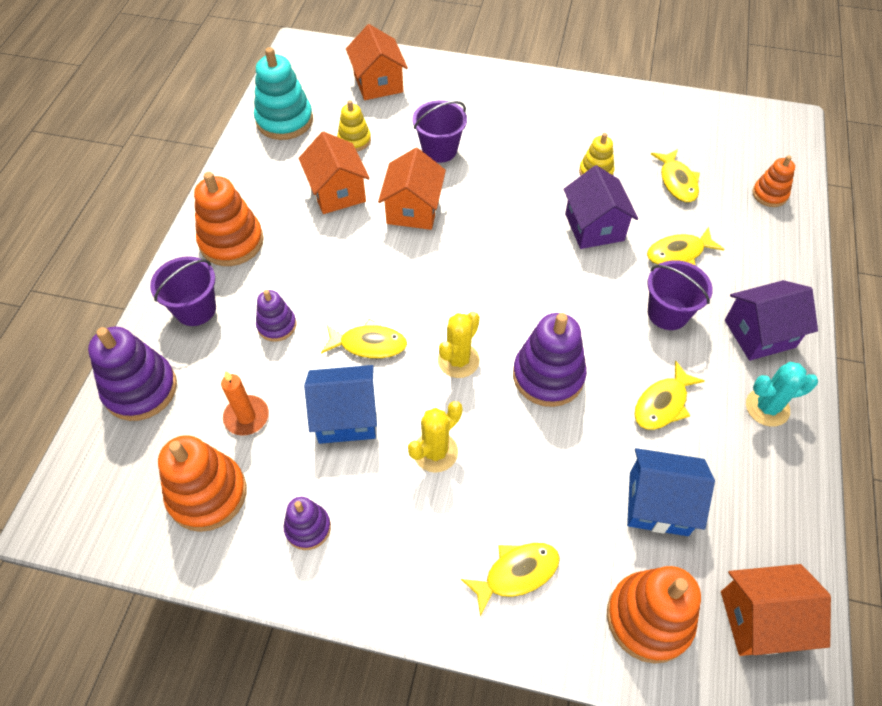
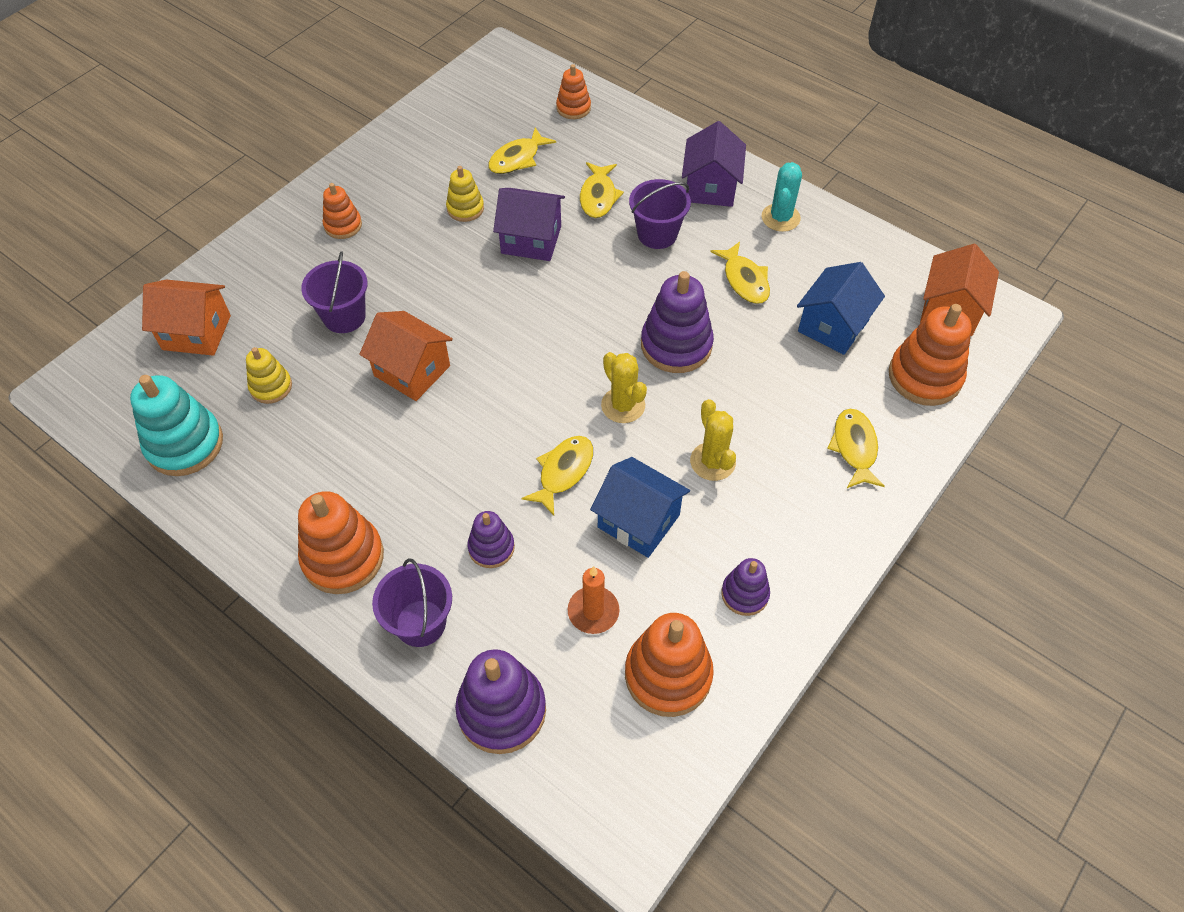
camera: 65 degrees left, 0 degrees up
(337, 192) = (339, 430): orange house -> none
(346, 417) = (638, 521): blue house -> blue house turned 75 degrees counterclockwise
(525, 111) = (343, 225): none -> orange stacking toy
(677, 182) = (517, 158): yellow fish -> yellow fish turned 120 degrees clockwise

